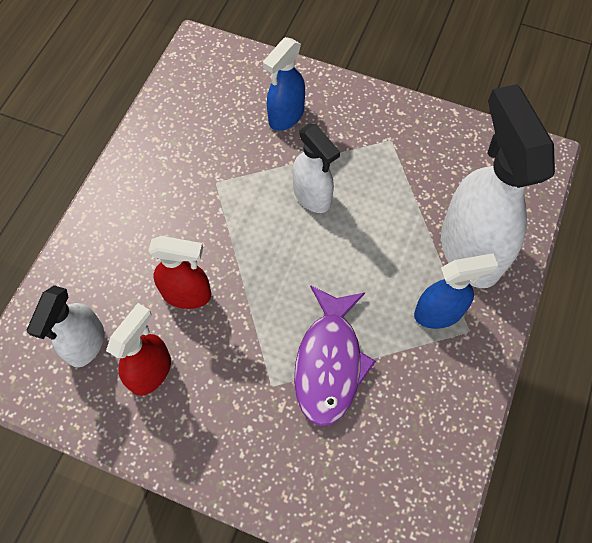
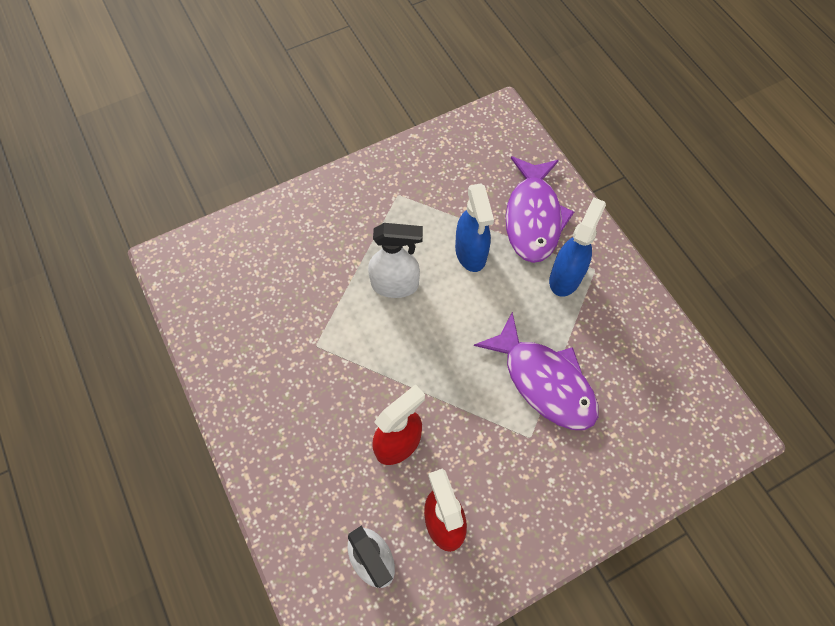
camera: 50 degrees left, 0 degrees up
(286, 116) = (305, 248): blue spray bottle -> blue spray bottle (470, 253)
(469, 249) = (533, 218): white spray bottle -> purple fish

